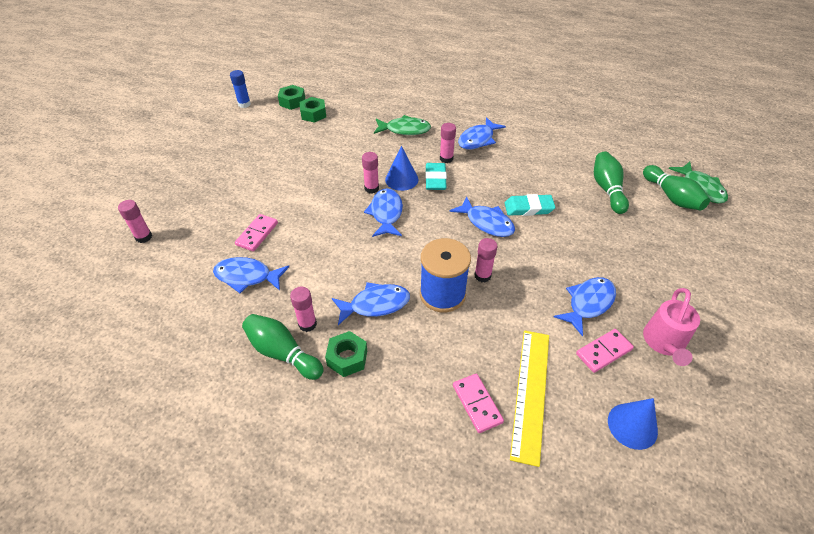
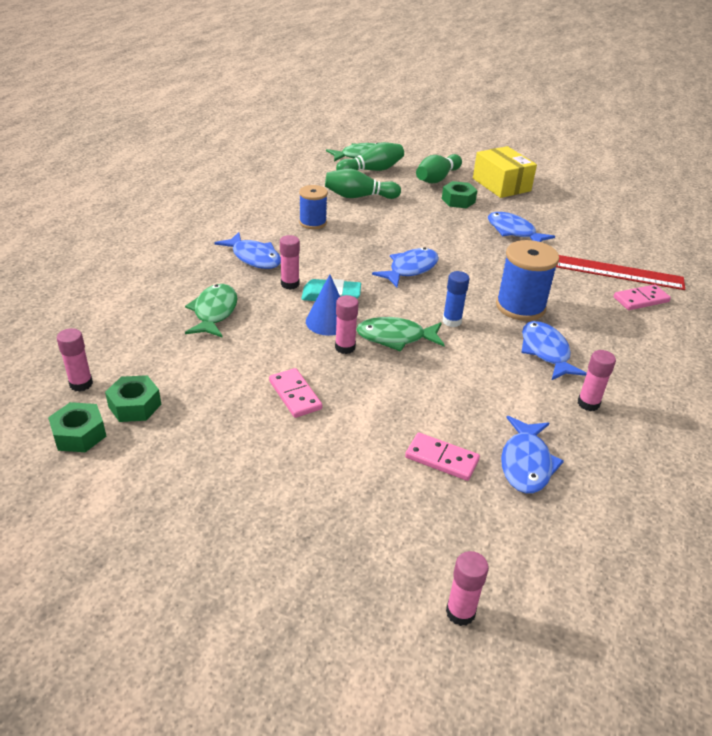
camera: 90 degrees left, 10 degrees down
(244, 104) = (55, 507): blue glue stick -> blue glue stick (452, 321)
(282, 353) = (634, 422): green bowling pin -> green bowling pin (437, 178)
(347, 358) = (622, 373): green nut -> green nut (458, 200)
(386, 213) = (395, 337): blue fish -> green fish
(482, 276) = (490, 280): pink glue stick -> pink glue stick (81, 384)
(528, 208) = (386, 242): turquoise eraser -> none
(530, 393) = (618, 272): yellow ruler -> red ruler
(544, 164) = (313, 222): none -> blue spool
(604, 352) = (564, 234): pink domino -> pink domino (295, 395)
(632, 425) = (628, 235): blue cone -> none
(664, 343) = (547, 208): pink watering can -> none
(704, 303) = (501, 185): none -> yellow box

